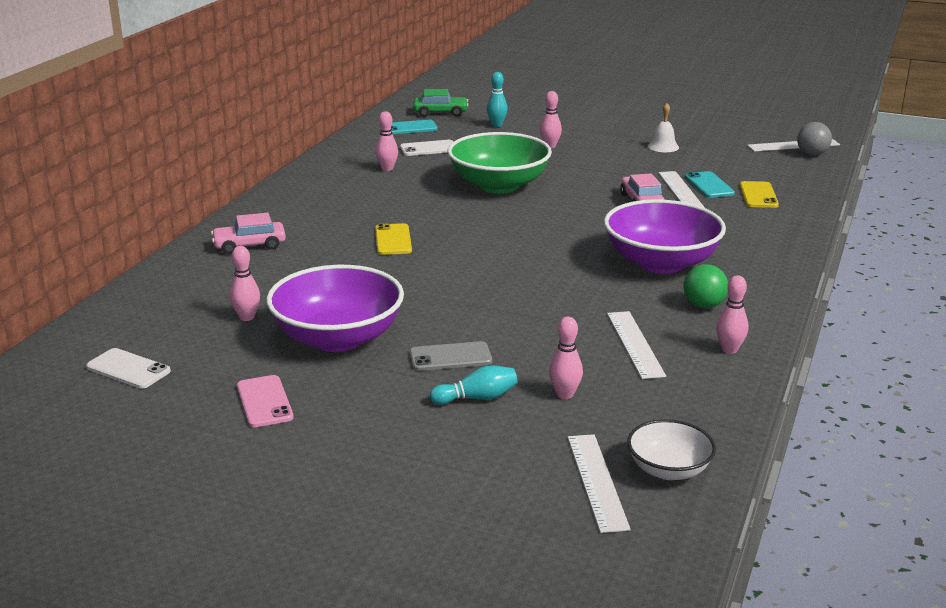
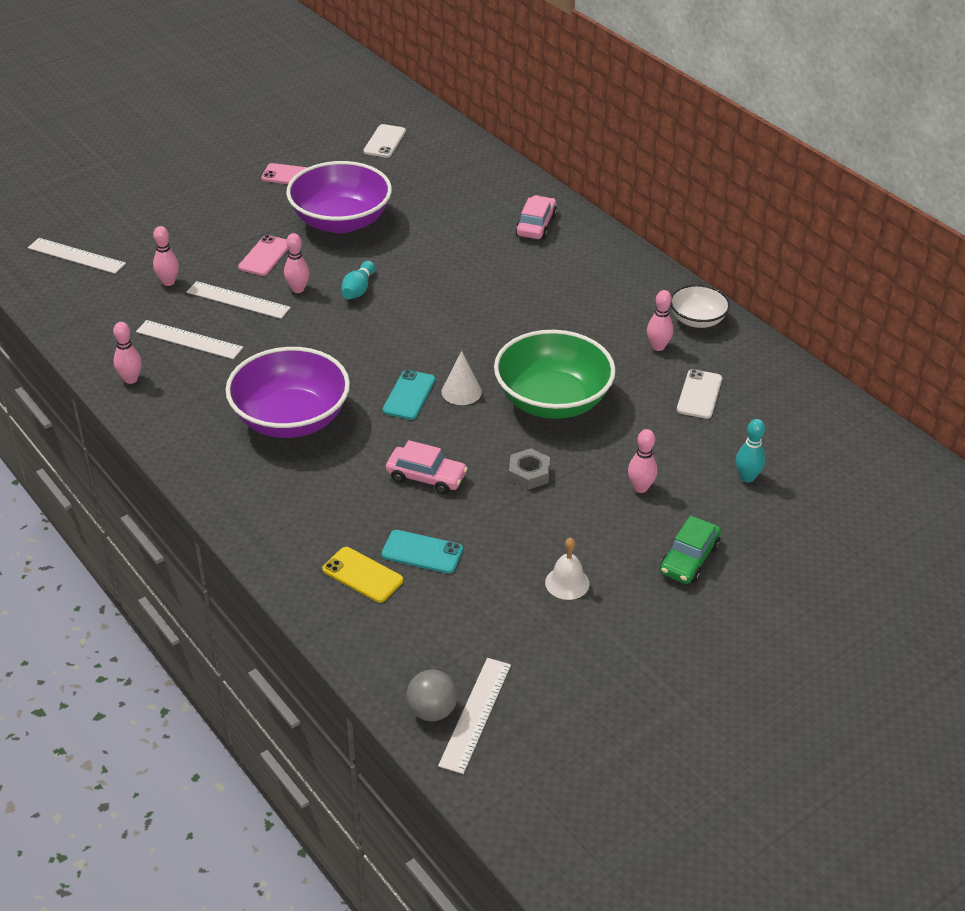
camera: 120 degrees right, 15 degrees up
(128, 369) = (384, 141): white phone -> white phone turned 45 degrees counterclockwise
(247, 317) = (410, 195): pink bowling pin -> pink bowling pin (298, 289)
(393, 240) = (480, 295): yellow phone -> none
(410, 128) = (781, 406): turquoise phone -> turquoise phone (409, 395)
(440, 113) = (826, 450): green car -> green car (689, 559)
(450, 357) = (265, 256): grey phone -> pink phone
(477, 398) = (205, 248): turquoise bowling pin -> turquoise bowling pin (358, 289)
(533, 214) = (461, 391): none -> white cone
(587, 175) = (529, 473): none -> grey nut
(668, 470) = (52, 285): white bowl -> white bowl (697, 320)
(681, 191) = (427, 521): white ruler -> white ruler (238, 300)
(703, 306) = (200, 402): green ball -> none

